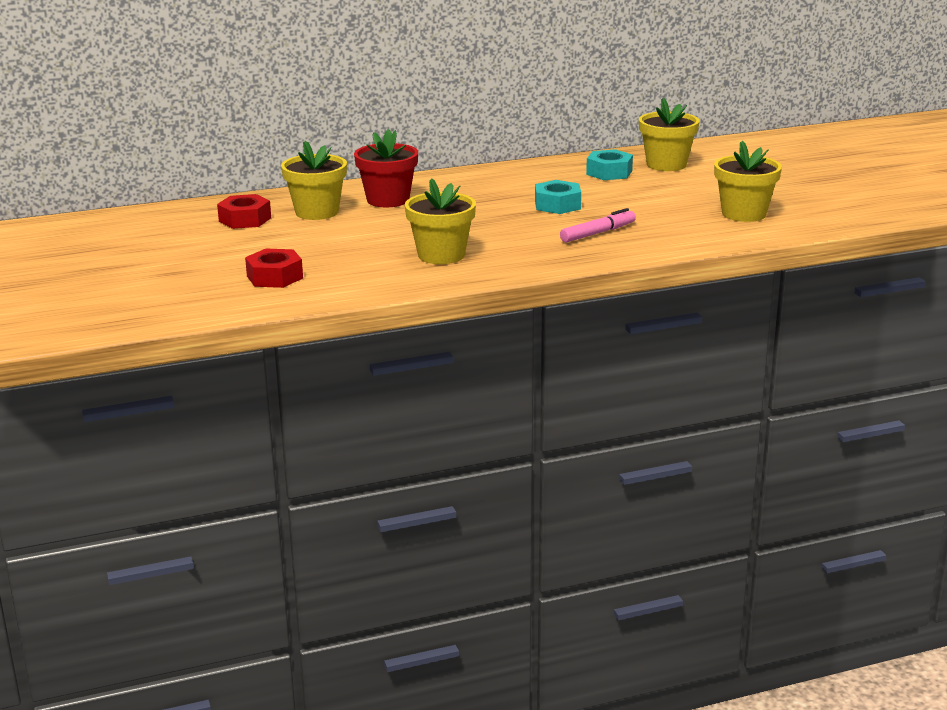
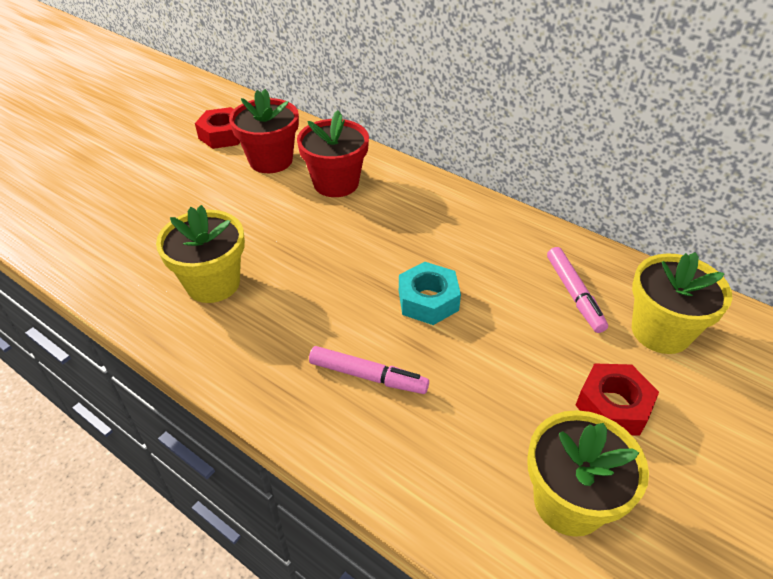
camera: 55 degrees right, 20 degrees up
(274, 277) = (97, 210): red nut -> red nut (613, 406)
(317, 212) = (271, 160): yellow flower pot -> red flower pot
(609, 172) = (574, 294): turquoise nut -> pink marker

